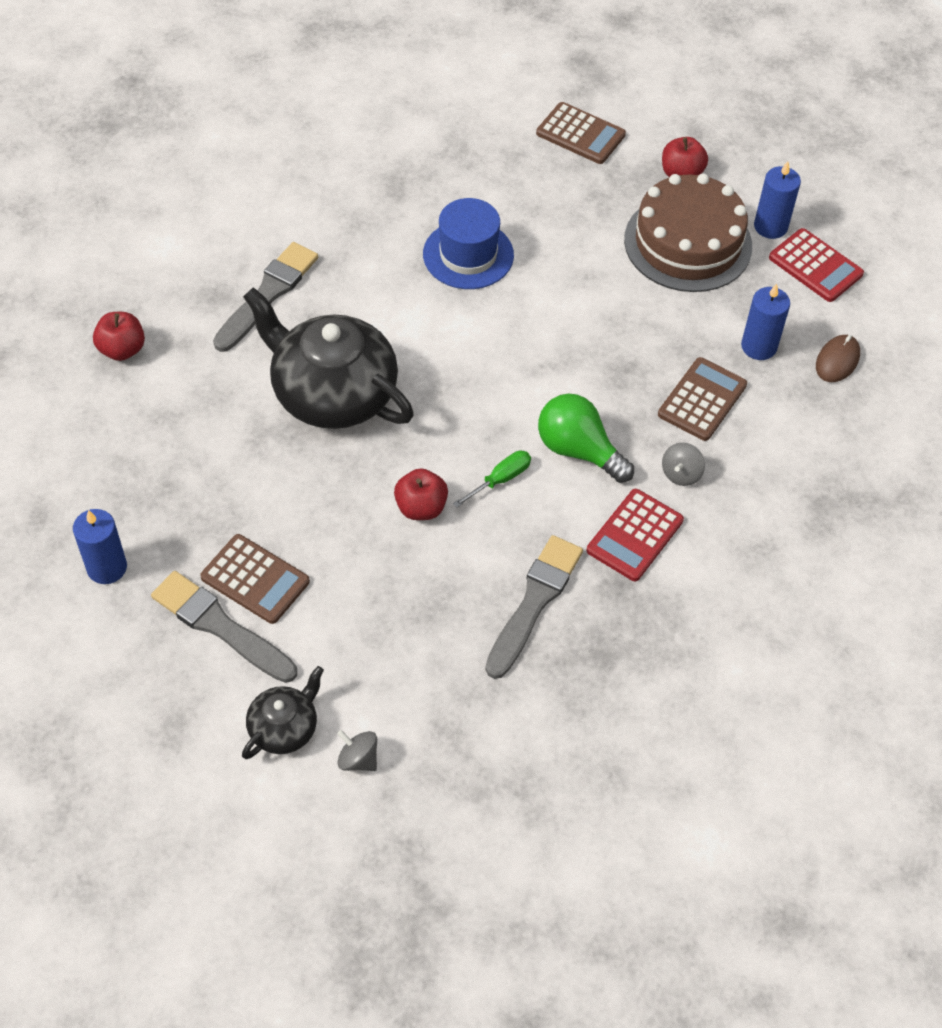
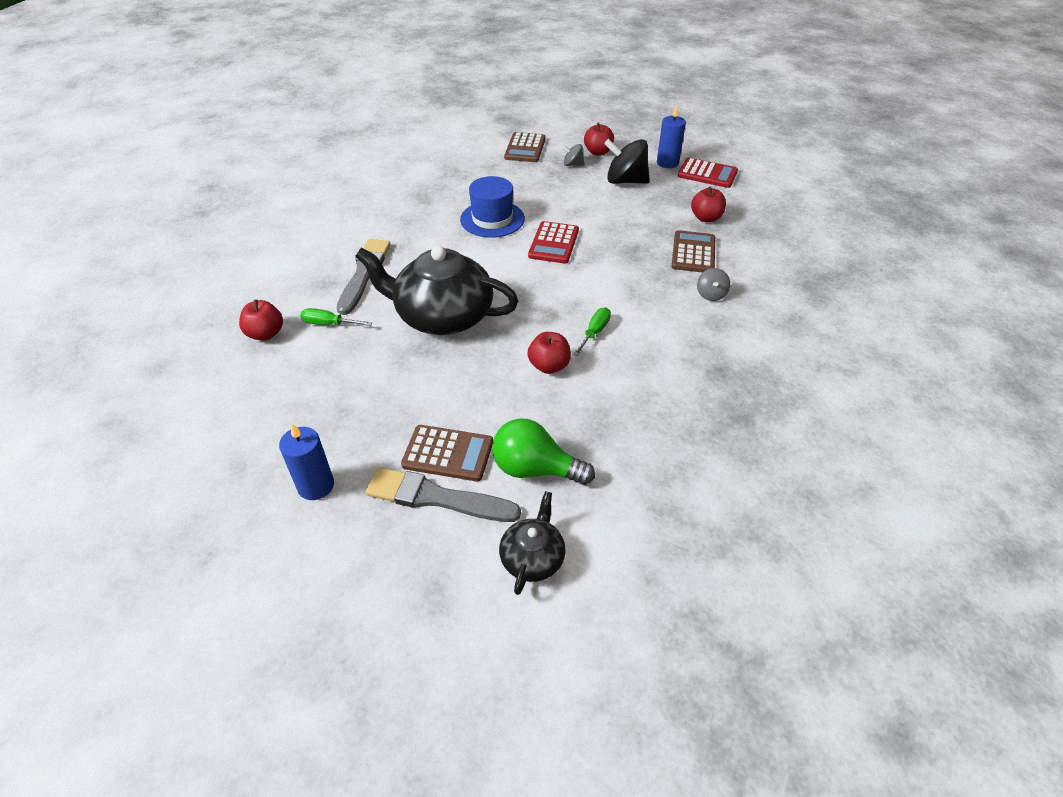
camera: 20 degrees left, 10 degrees down
(198, 359) = (329, 324): none -> green screwdriver
(358, 759) = (609, 560): grey spinning top -> grey spinning top (572, 164)
(534, 602) = (670, 399): grey brush -> none
(578, 450) = (635, 301): green light bulb -> green light bulb (535, 469)
(580, 134) = (525, 148): brown calculator -> brown calculator turned 90 degrees clockwise
(635, 535) = (708, 337): red calculator -> red calculator (554, 243)
(688, 243) = (625, 181): brown cake -> black spinning top
(759, 346) = (706, 218): blue candle -> red apple
(837, 360) = (756, 213): brown mouse -> none

